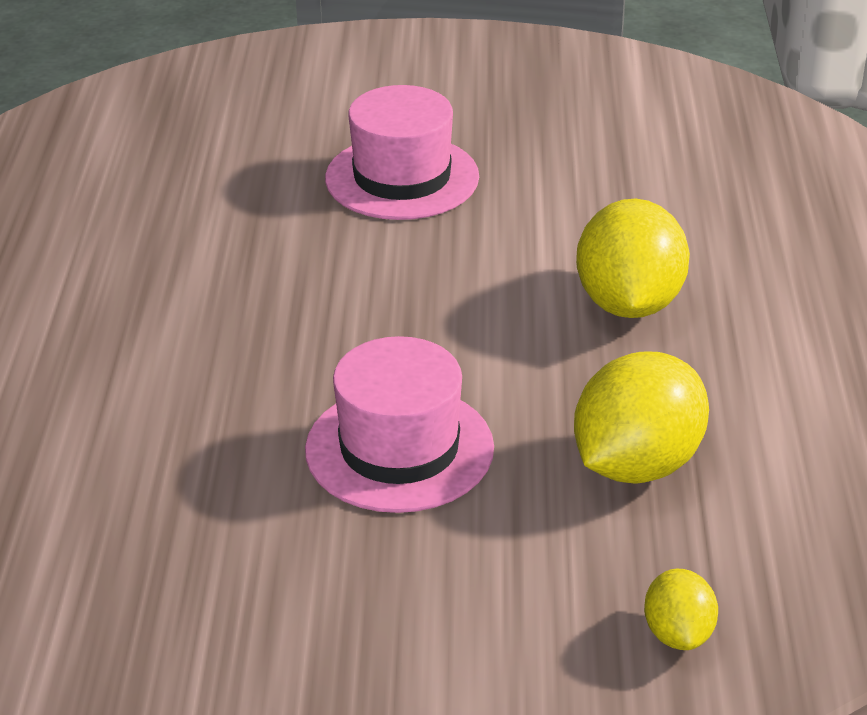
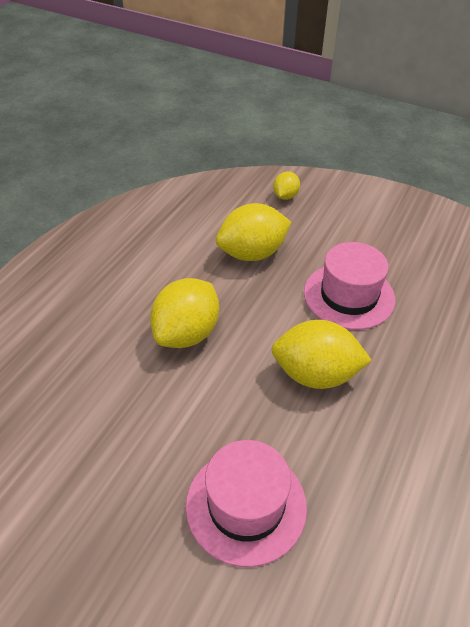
camera: 155 degrees left, 10 degrees up
(392, 317) = (315, 374): none -> yellow lemon

